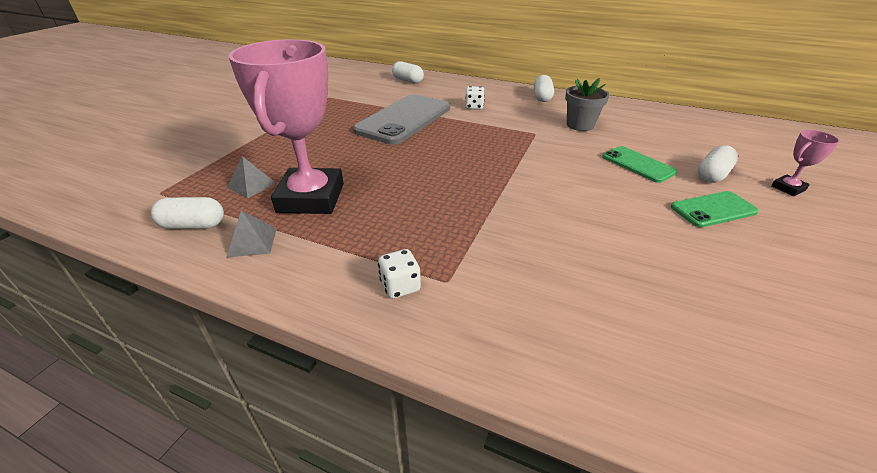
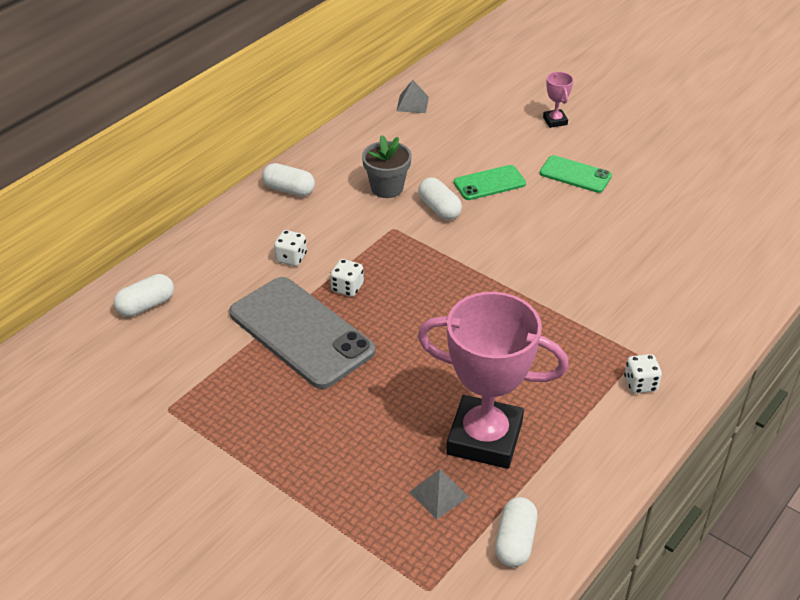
camera: 75 degrees left, 5 degrees up
(252, 242) = (558, 486): grey pyramid -> grey pyramid (412, 104)
(456, 127) = (347, 288): none -> white dice
(712, 175) = (522, 149): white capsule -> white capsule (439, 208)
(713, 209) = (575, 174): green phone -> green phone turned 60 degrees counterclockwise

